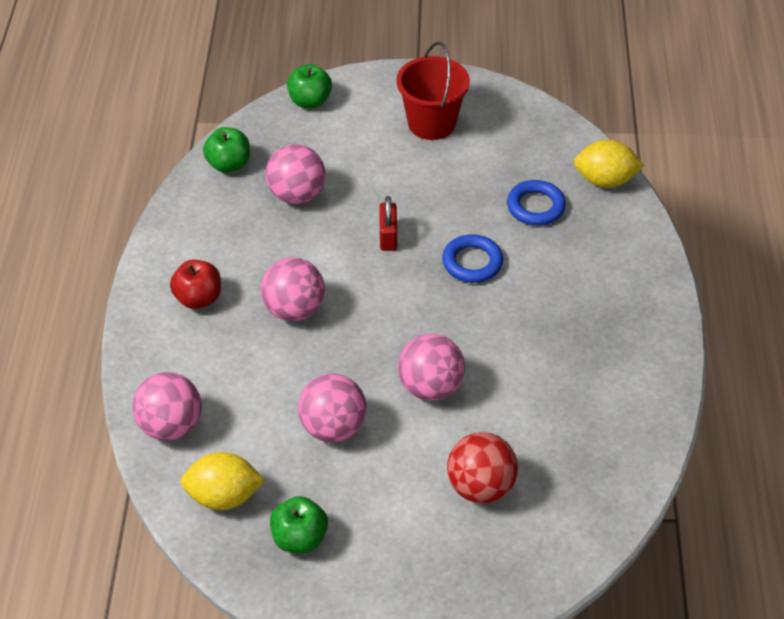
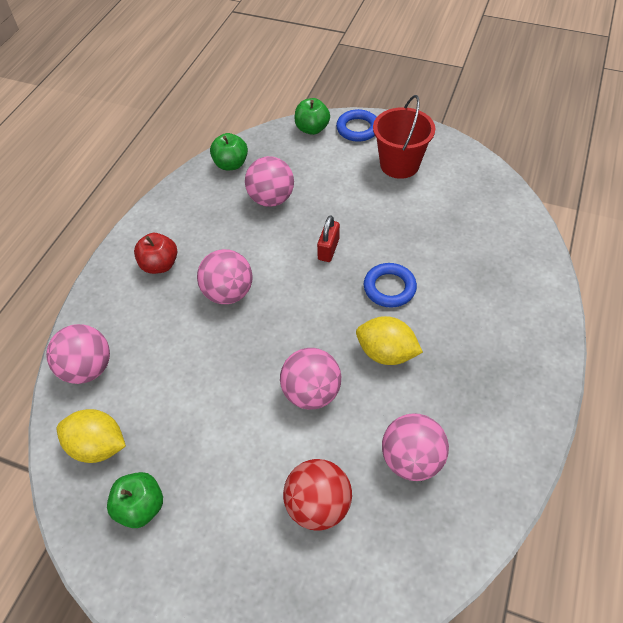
camera: 20 degrees right, 5 degrees up
(333, 427) = (214, 407): pink ball -> pink ball (411, 459)
(535, 207) = (461, 252): blue ring -> blue ring (357, 129)
(605, 180) = (529, 243): yellow lemon -> yellow lemon (386, 353)

